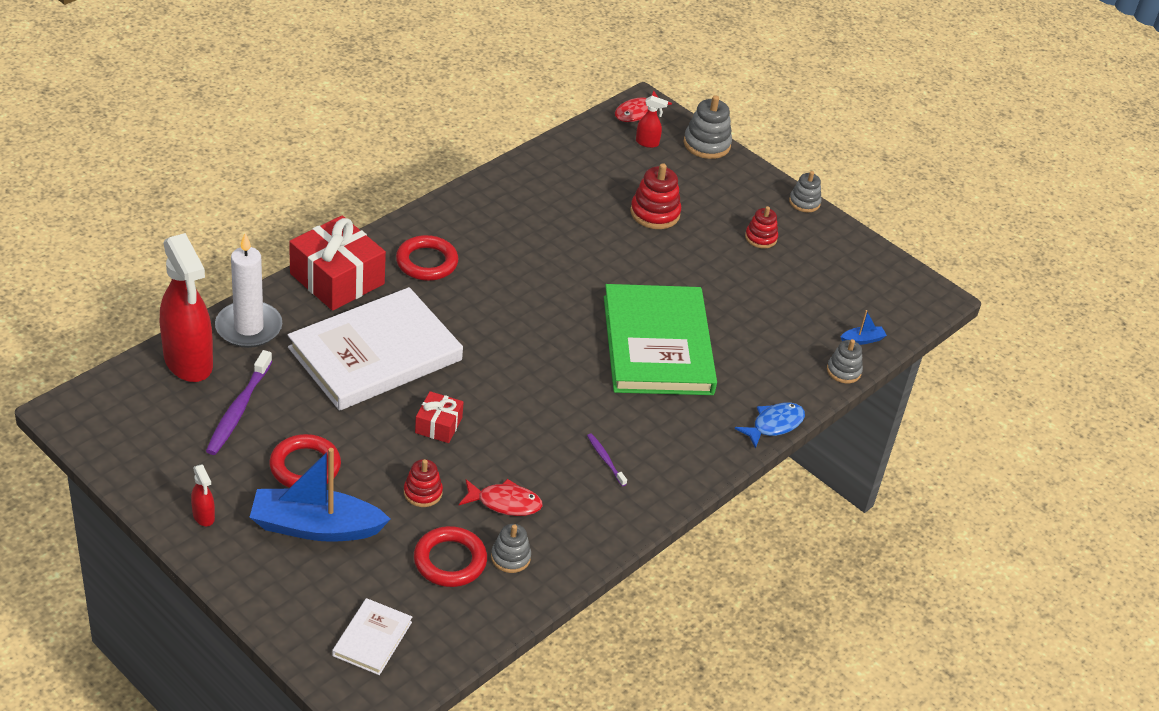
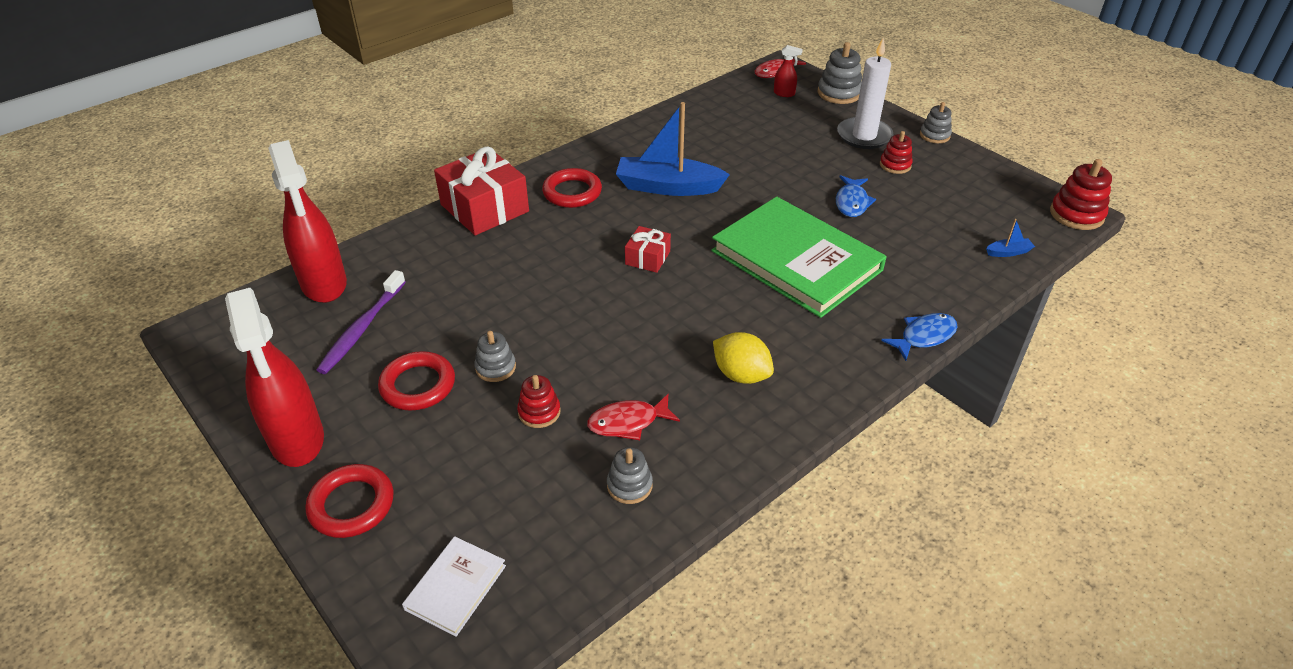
camera: 10 degrees right, 0 degrees up
(204, 516) = (297, 440): red spray bottle -> red spray bottle, size x2.42
(248, 327) = (391, 252): white candle -> white candle (864, 136)
(315, 527) = (416, 451): blue boat -> blue boat (668, 187)
(375, 354) = (510, 273): white book -> none
(438, 425) = (565, 341): red gift -> red gift (647, 258)
(450, 561) = (560, 489): red ring -> red ring (351, 505)
(505, 503) = (628, 422): red fish -> red fish turned 150 degrees clockwise
(605, 459) = (741, 375): purple toothbrush -> yellow lemon
(655, 213) = (792, 147): red stacking toy -> red stacking toy (1076, 214)
(657, 345) = (796, 260): green book -> green book turned 45 degrees counterclockwise
(714, 281) = (852, 202): none -> blue fish
(843, 371) = (993, 282): grey stacking toy -> grey stacking toy (495, 367)

